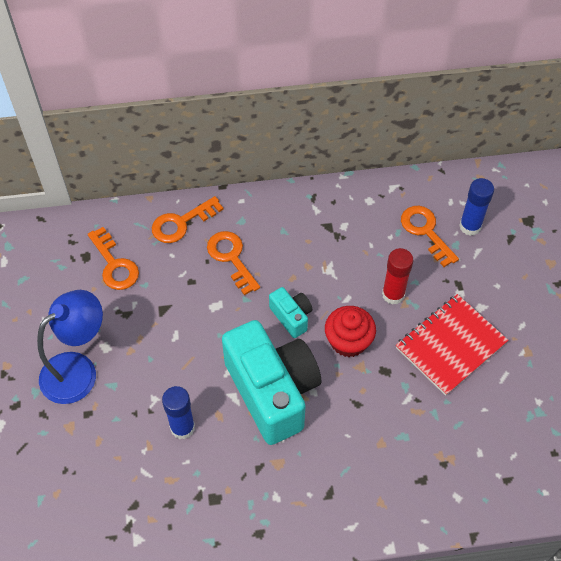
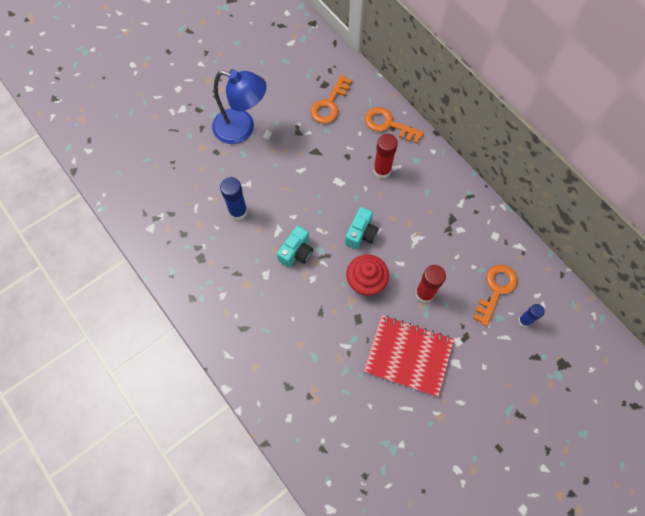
camera: 60 degrees right, 10 degrees up
(231, 258) = (382, 170): orange key -> red glue stick
(272, 391) = (296, 252): turquoise camera -> turquoise camera, size x0.45
(470, 226) = (524, 320): blue glue stick -> blue glue stick, size x0.66

